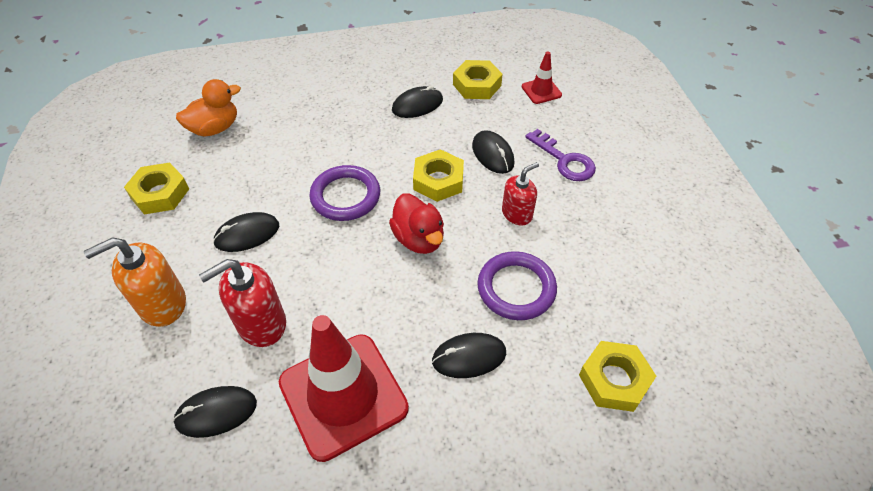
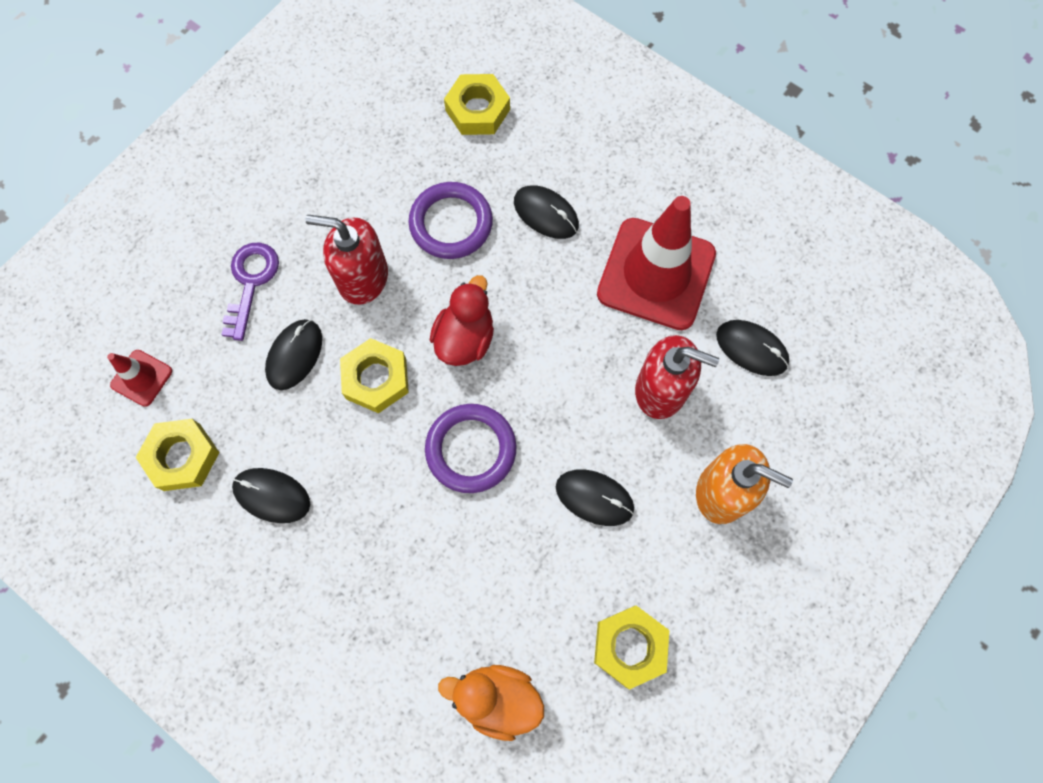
camera: 130 degrees left, 20 degrees up
(517, 214) = (362, 278): red soap dispenser -> red soap dispenser, size x1.52

